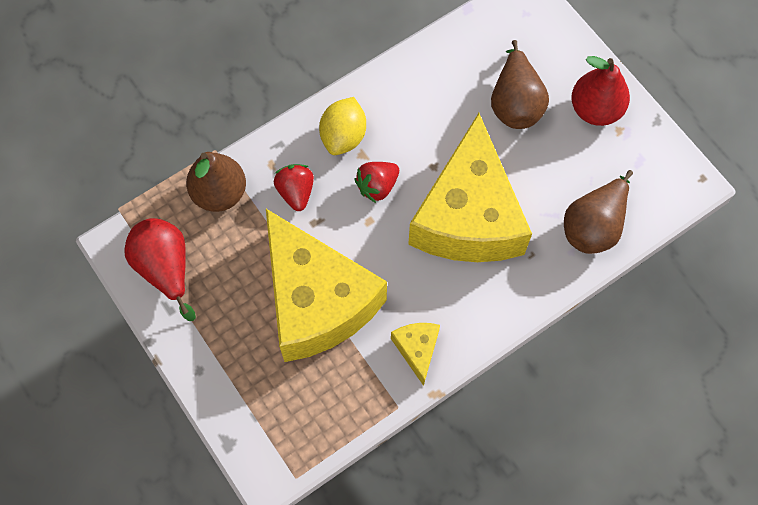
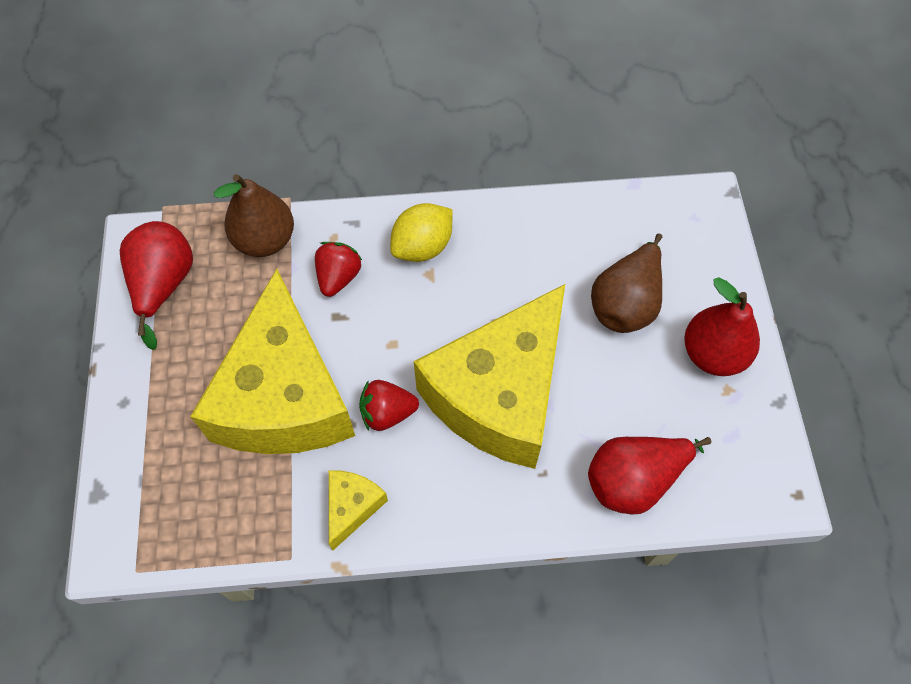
camera: 30 degrees right, 5 degrees down
(377, 186) = (424, 313): red strawberry -> red strawberry (387, 413)
(593, 226) = (634, 480): brown pear -> red pear

